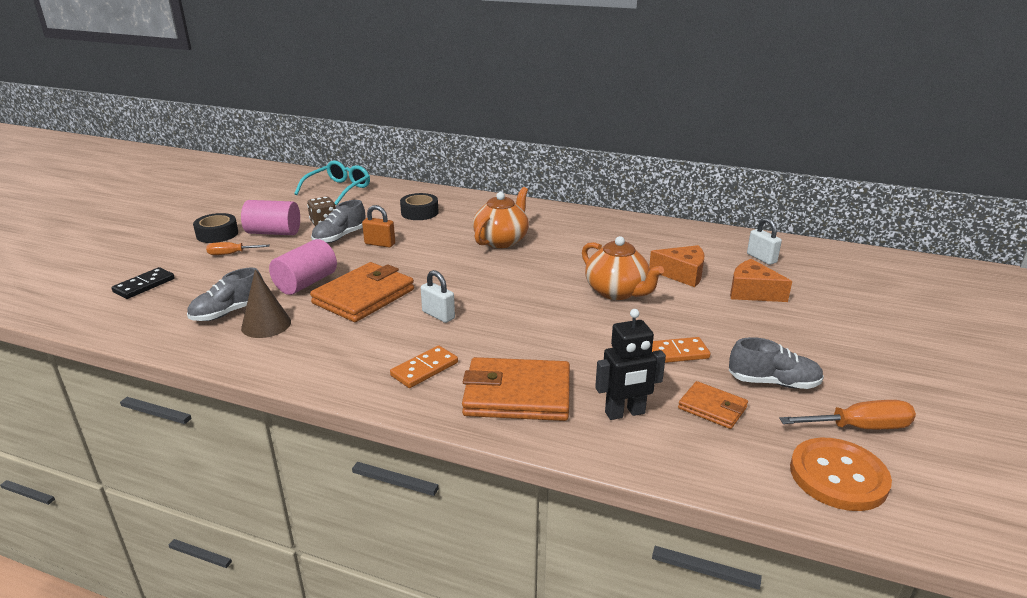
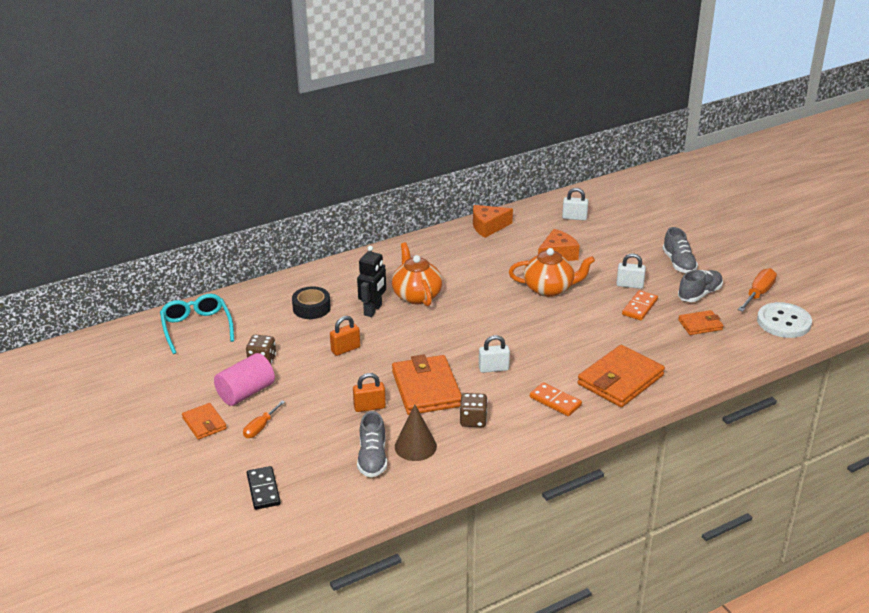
camera: 50 degrees left, 5 degrees up
(217, 234) = (204, 423): black tape -> orange wallet
(306, 283) = (369, 407): pink cylinder -> orange padlock
(339, 337) = (473, 420): none -> brown dice
(340, 237) = (305, 363): grey shoe -> grey shoe (678, 263)
(424, 369) = (555, 401): orange domino -> orange domino turned 45 degrees counterclockwise
(625, 413) = (676, 353): black robot -> black robot (373, 310)
(705, 331) = (630, 285): none -> white padlock
(752, 292) = (608, 245): orange cheese -> orange cheese (488, 227)
(838, 476) = (783, 322): orange button -> white button

